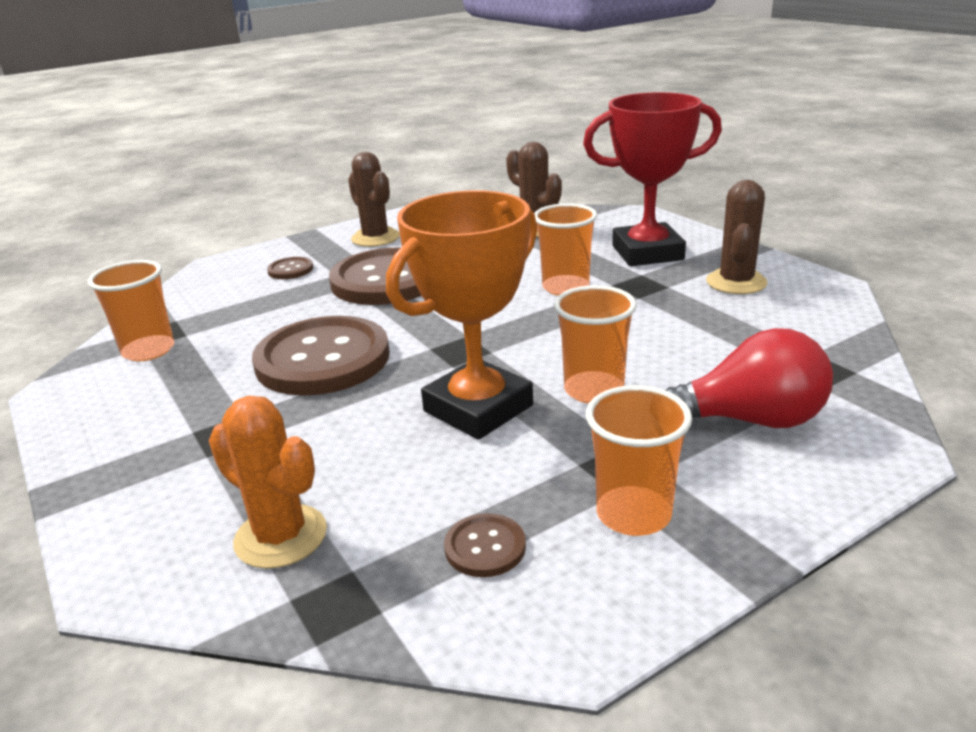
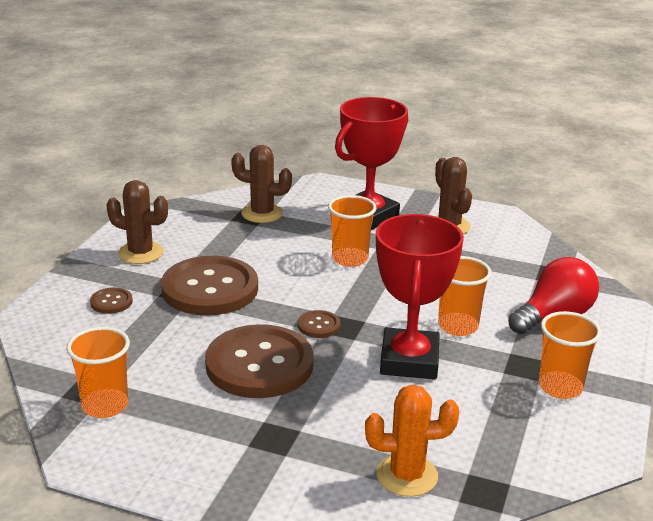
camera: 40 degrees left, 0 degrees up
(478, 408) = (409, 361): orange trophy -> red trophy
(485, 547) = (515, 433): brown button -> brown button (318, 325)

